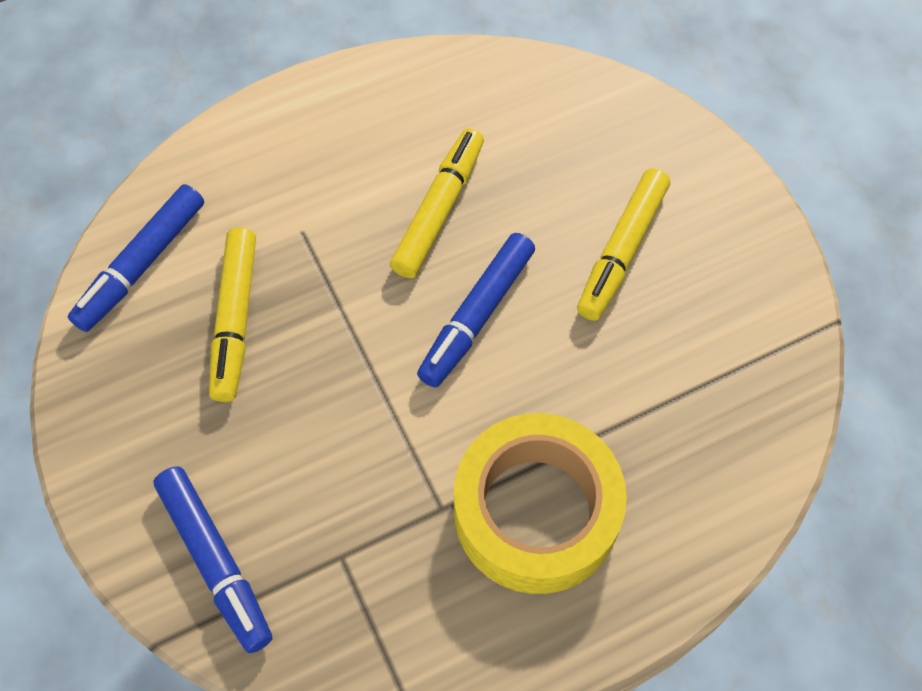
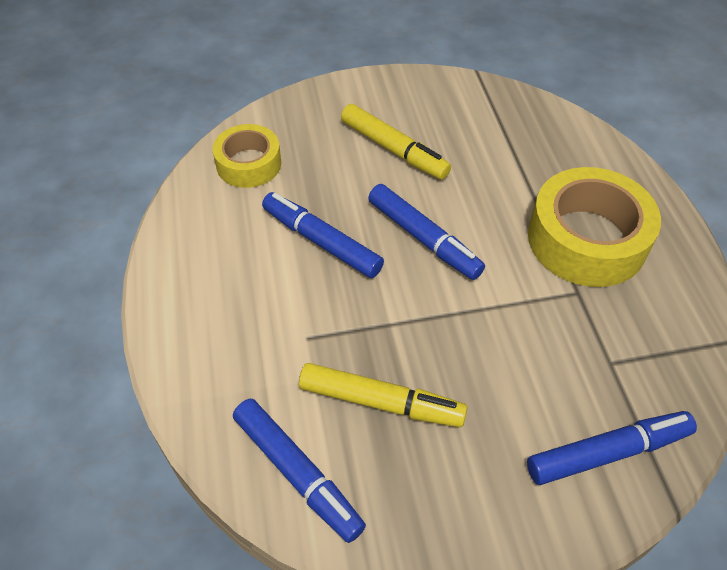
camera: 75 degrees left, 10 degrees down
(438, 211) = (322, 242): yellow marker -> blue marker
(538, 104) = (249, 164): none -> yellow tape

